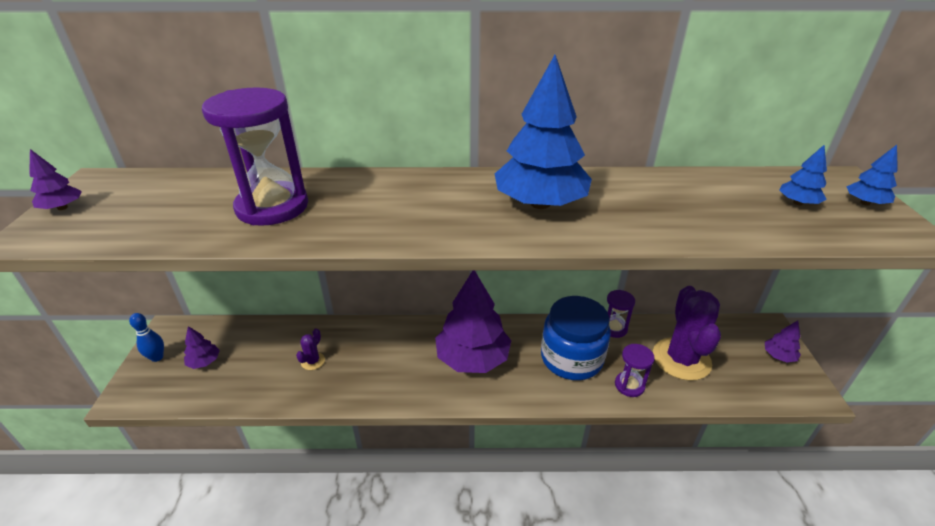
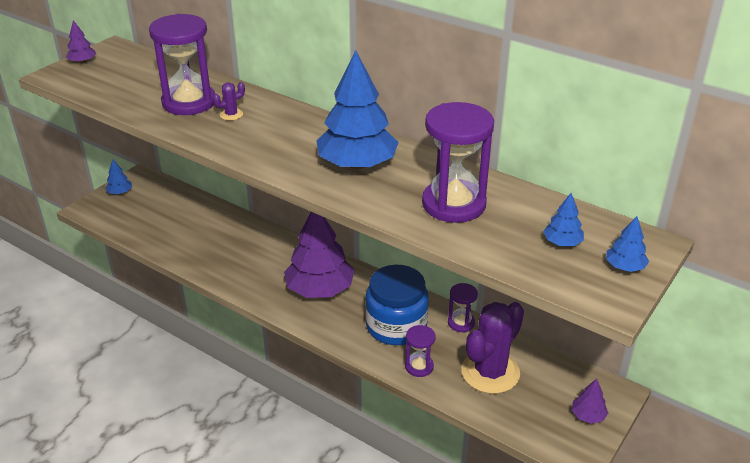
camera: 35 degrees right, 0 degrees up
(157, 357) = (120, 192): blue bowling pin -> blue tree
(204, 362) = (144, 208): purple tree -> none
(313, 361) = (209, 239): purple cactus -> purple cactus (231, 115)
(674, 206) = (454, 204): none -> purple hourglass

